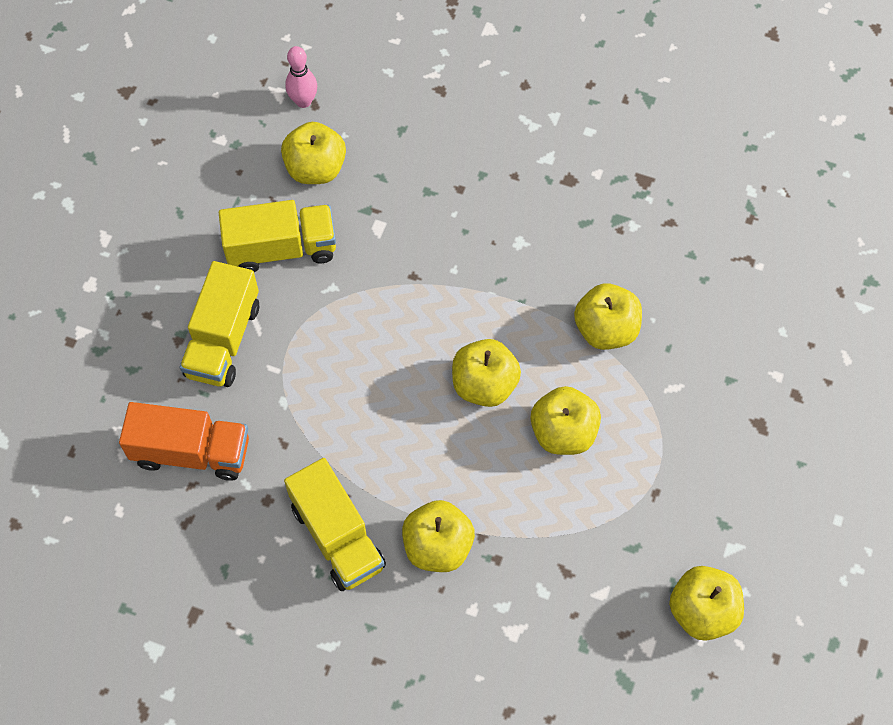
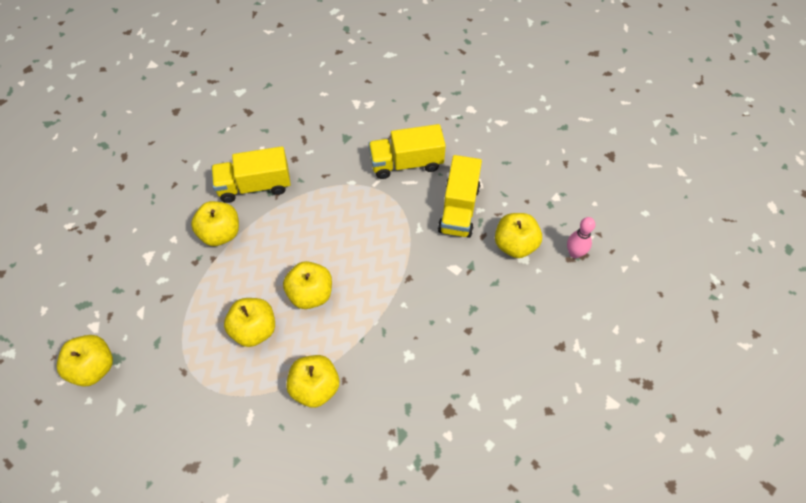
camera: 110 degrees right, 5 degrees down
(191, 452) = (341, 131): orange truck -> none
(223, 340) = (406, 163): yellow truck -> yellow truck turned 45 degrees counterclockwise

